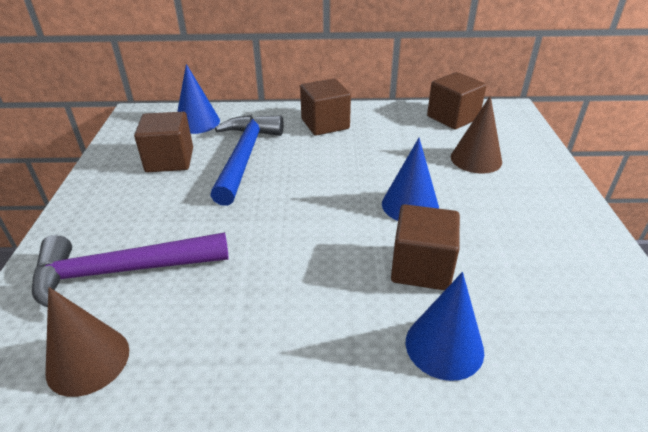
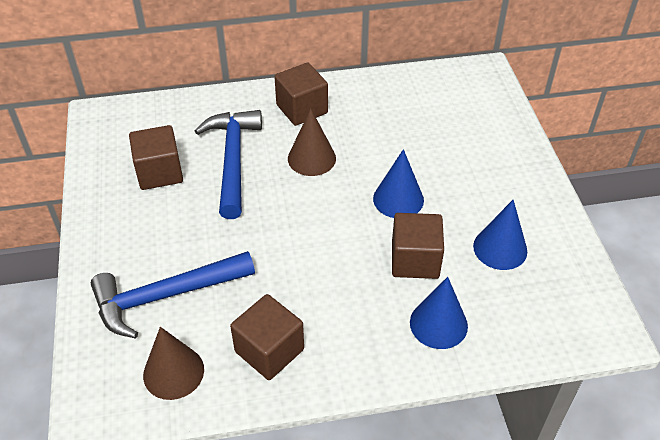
camera: 10 degrees left, 10 degrees up
(120, 272) = (165, 296): purple hammer -> blue hammer
(197, 122) = (169, 120): blue cone -> blue cone (500, 248)
(452, 117) = (427, 87): brown cube -> brown cube (269, 350)
(476, 159) = (453, 139): brown cone -> brown cone (311, 158)

